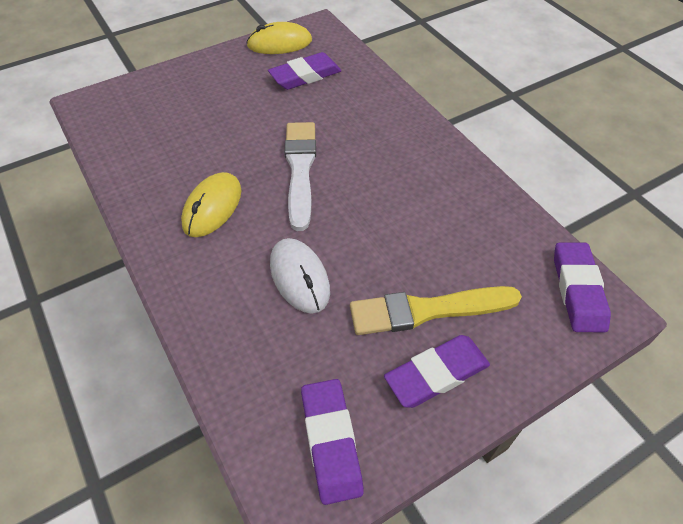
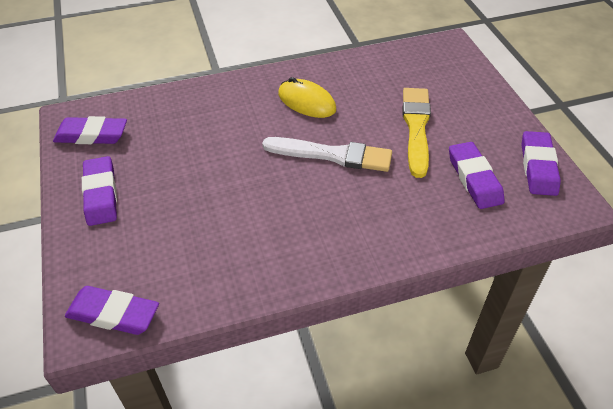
camera: 105 degrees right, 5 degrees down
(279, 43) = (538, 167): yellow mouse -> purple eraser
(299, 277) = (218, 139): white mouse -> none
(427, 310) = (152, 203): yellow brush -> yellow brush (416, 128)

